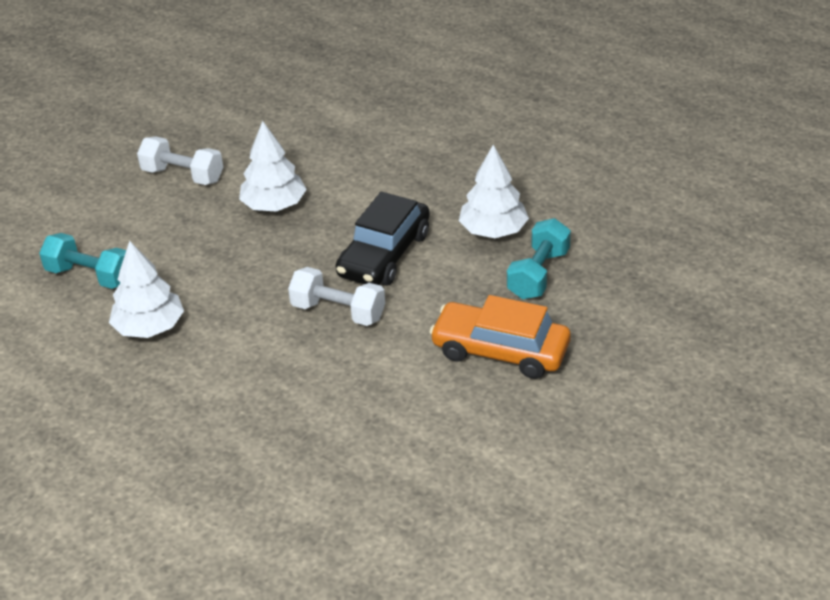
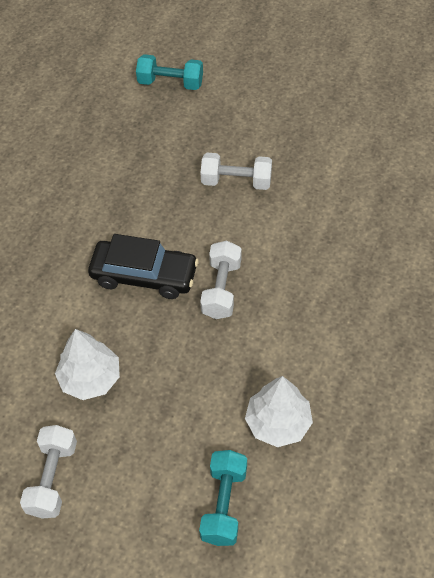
camera: 105 degrees left, 15 degrees up
(493, 231) = (100, 210): white tree -> none
(500, 350) = (236, 181): orange car -> white dumbbell
(538, 274) = (148, 174): turquoise dumbbell -> turquoise dumbbell (170, 83)

